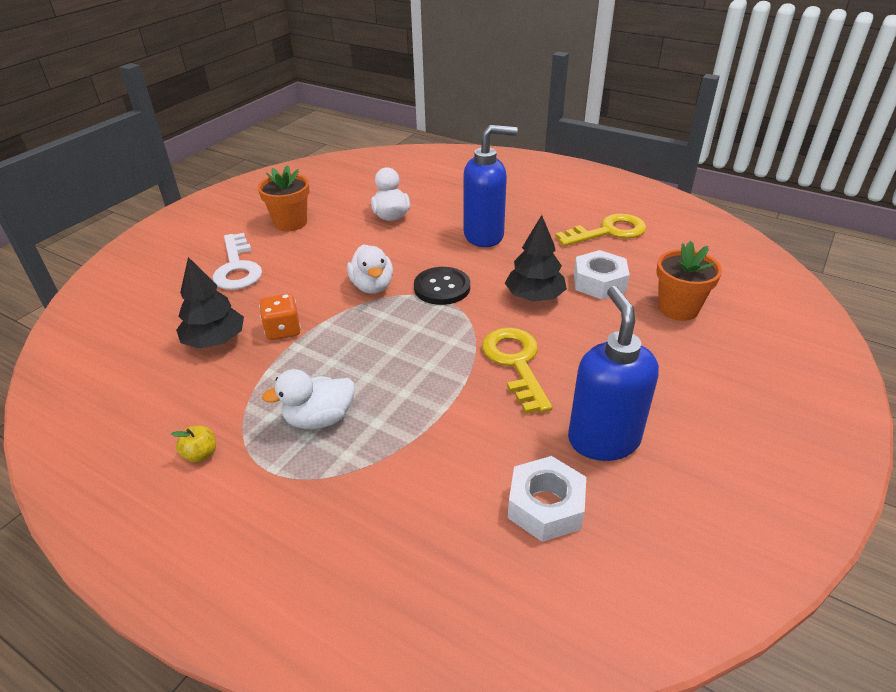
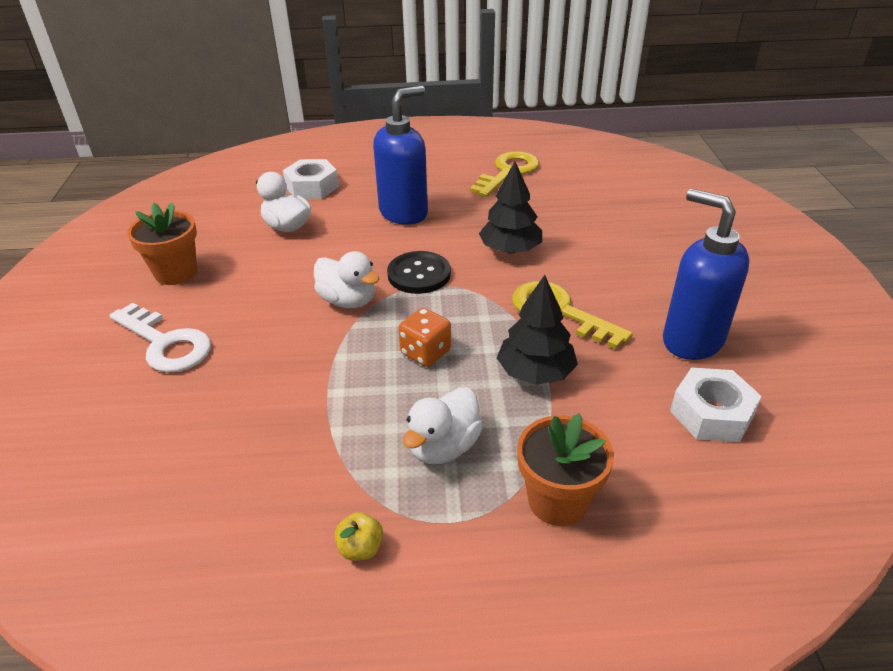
camera: 35 degrees left, 0 degrees up
(215, 340) = (233, 429): black tree -> black tree (535, 372)
(283, 330) = (302, 383): orange dice -> orange dice (425, 353)
(599, 282) = (548, 217): white nut -> white nut (312, 187)
(678, 308) = (629, 215): orange flower pot -> orange flower pot (558, 501)

